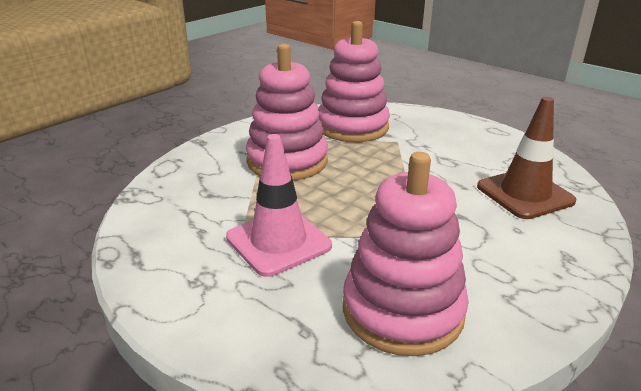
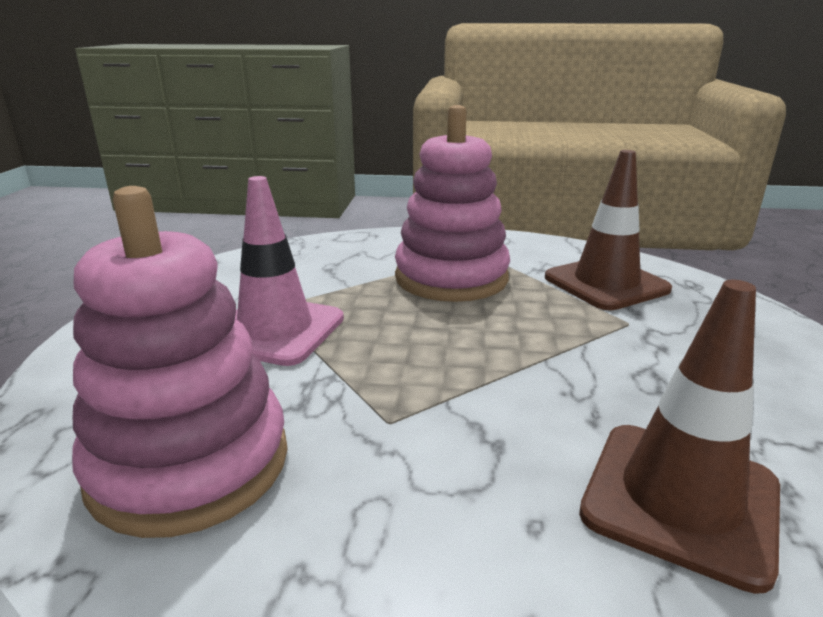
camera: 55 degrees right, 5 degrees down
(353, 127) = (606, 283): pink stacking toy -> brown traffic cone

